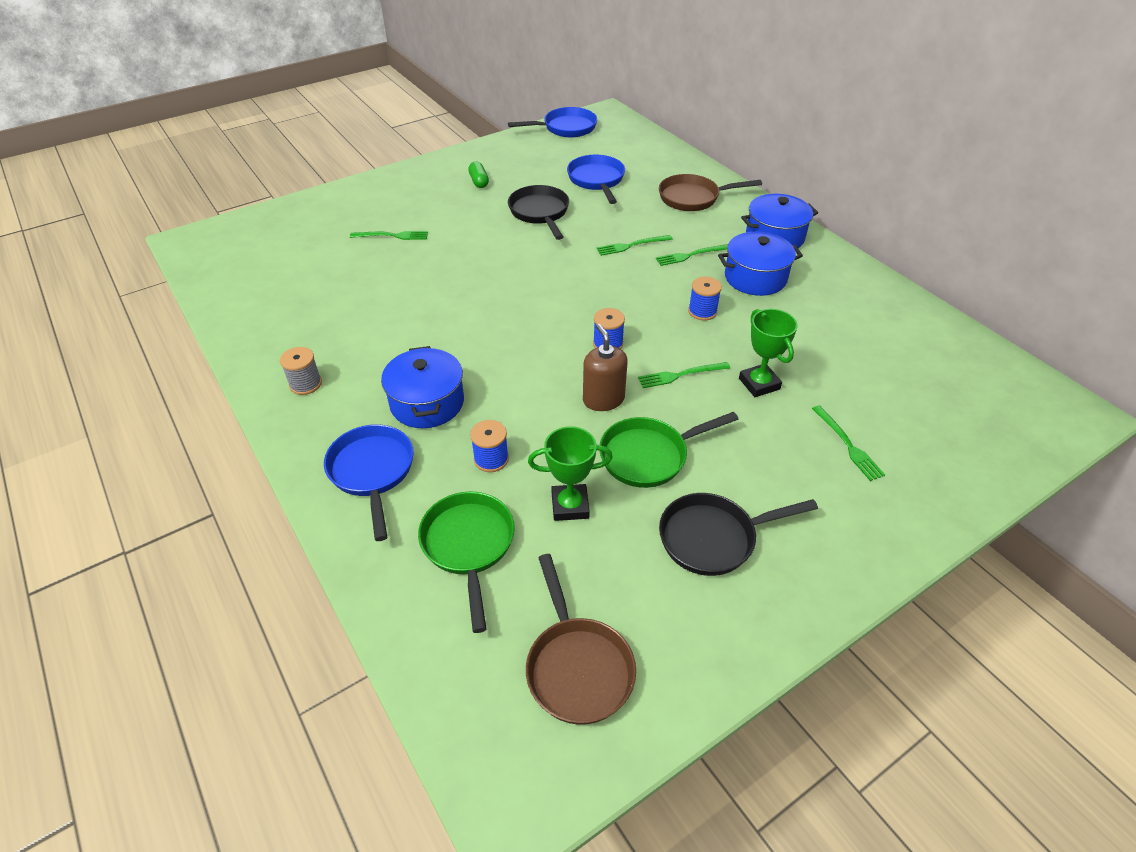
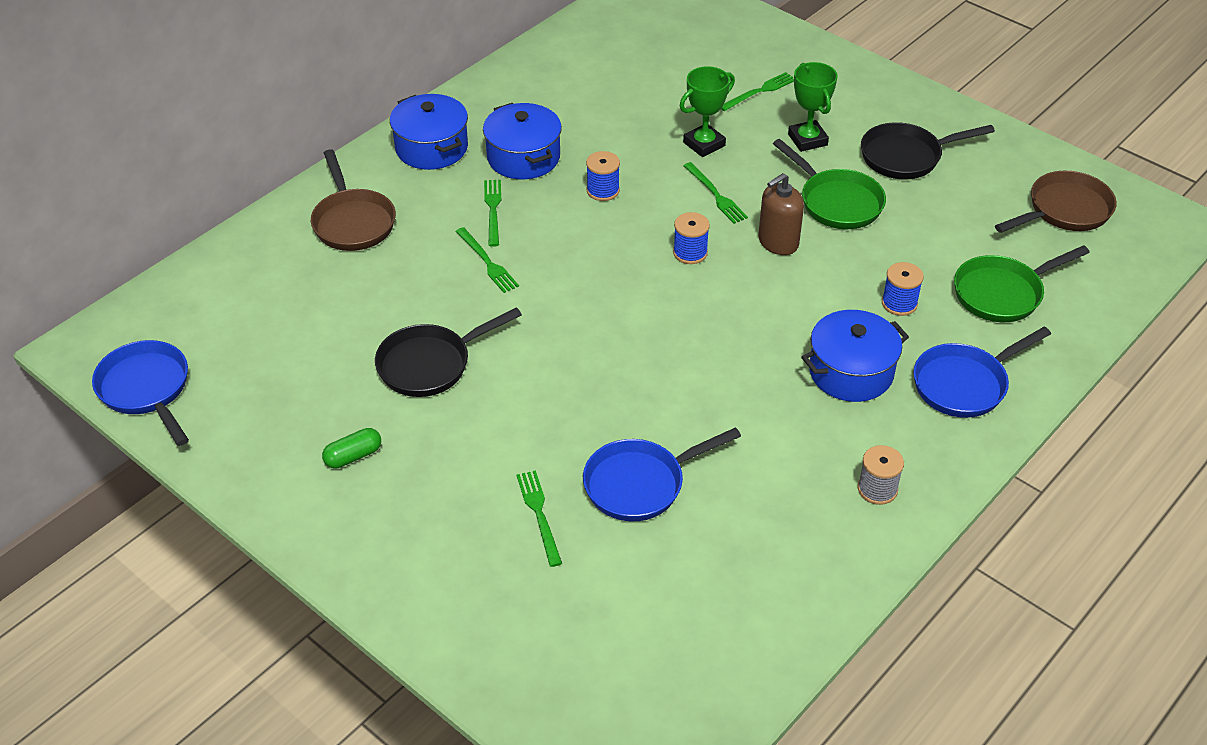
camera: 105 degrees left, 0 degrees up
(570, 505) = (922, 241): green trophy -> green trophy (807, 140)
(597, 180) = (322, 322): blue pan -> blue pan (640, 484)
(691, 255) = (493, 210): green fork -> green fork turned 150 degrees counterclockwise
(713, 538) = (906, 157): black pan -> black pan turned 105 degrees clockwise

